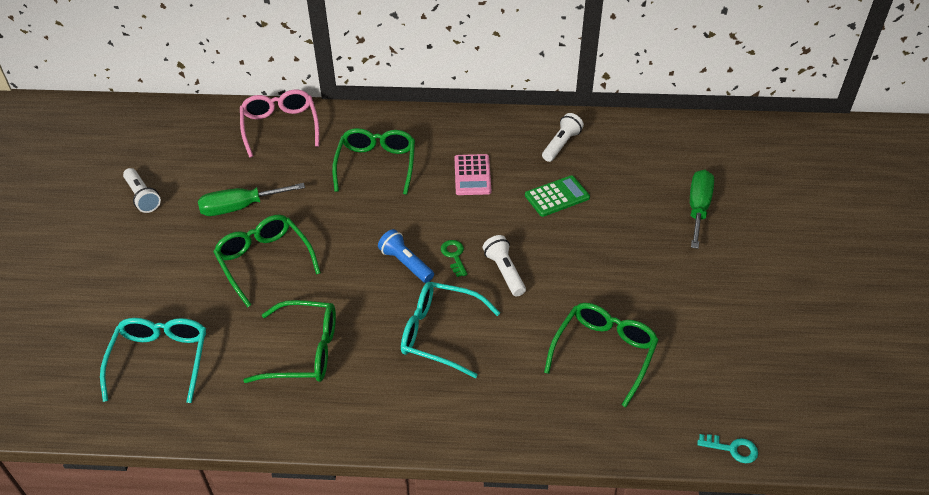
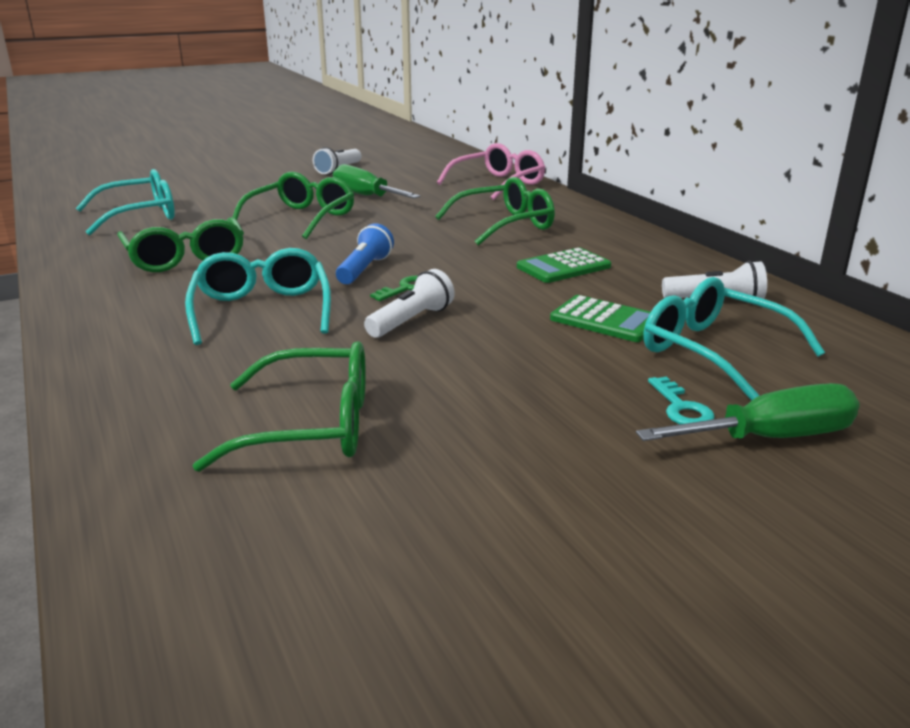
camera: 60 degrees right, 20 degrees down
(472, 175) = (563, 267): pink calculator -> green calculator
(616, 179) = (714, 351): none -> turquoise glasses
(732, 449) = (137, 632): turquoise key -> turquoise key (681, 408)

